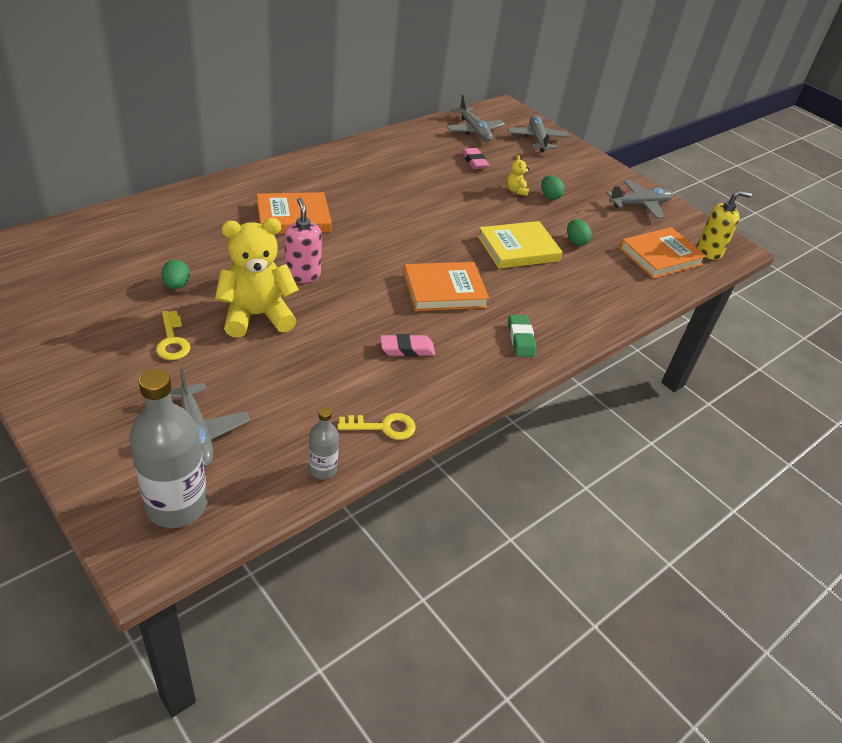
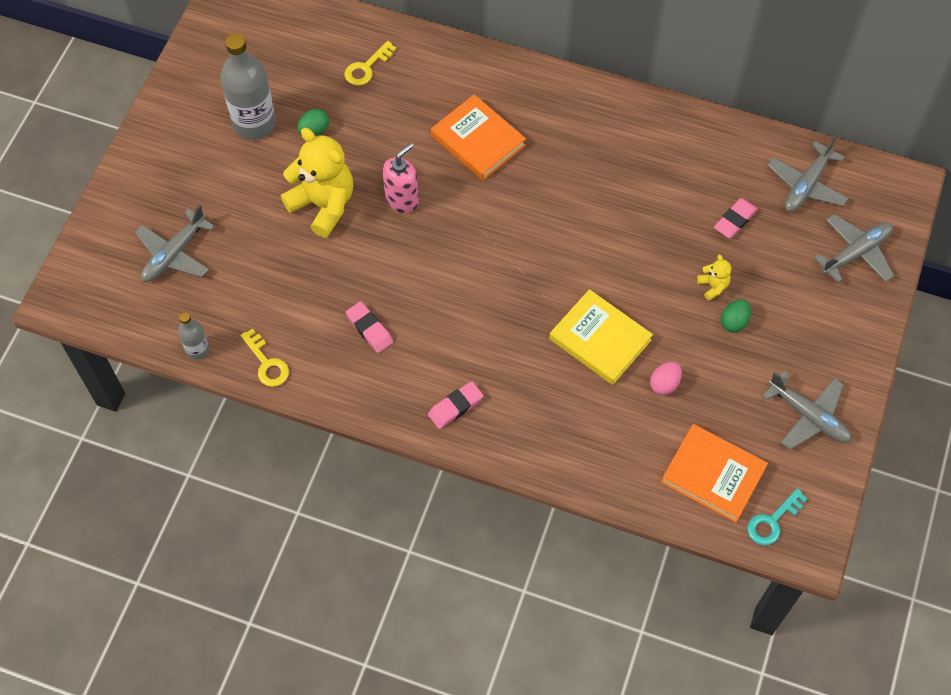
camera: 65 degrees right, 20 degrees up
(172, 341) = (251, 174): yellow key -> yellow key (366, 68)
(177, 505) = (108, 287): grey bottle -> grey bottle (254, 123)
(444, 290) = (474, 313): orange book -> none
(516, 190) = (713, 286): yellow teddy bear -> yellow teddy bear turned 105 degrees clockwise
(521, 339) = (455, 407): green eraser -> pink eraser
(575, 241) = (664, 384): green egg -> pink egg
(709, 251) = (772, 521): yellow soap dispenser -> turquoise key

